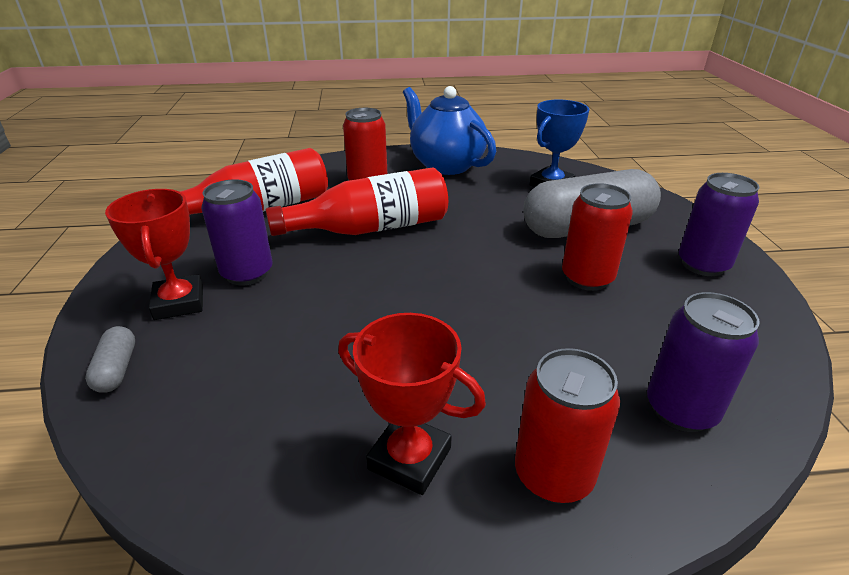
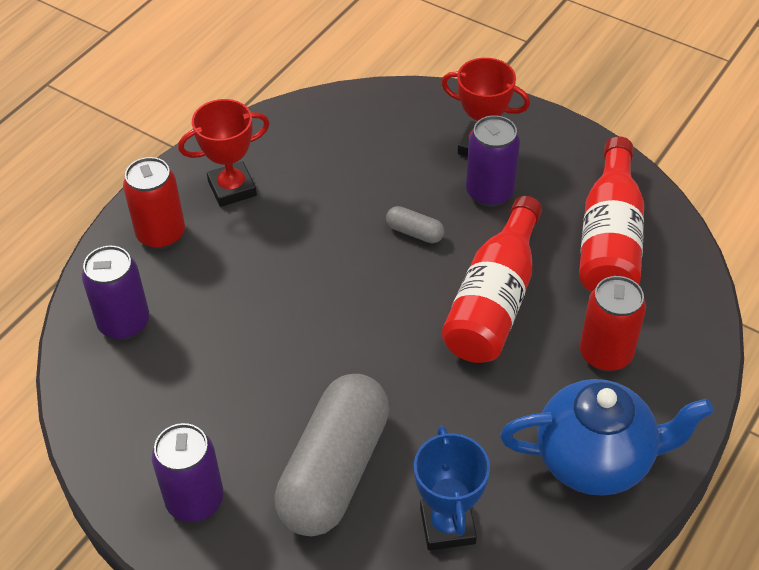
camera: 130 degrees right, 15 degrees up
(117, 369) = (428, 104): grey capsule -> grey capsule (414, 232)
(587, 278) = (270, 394): red can -> none

